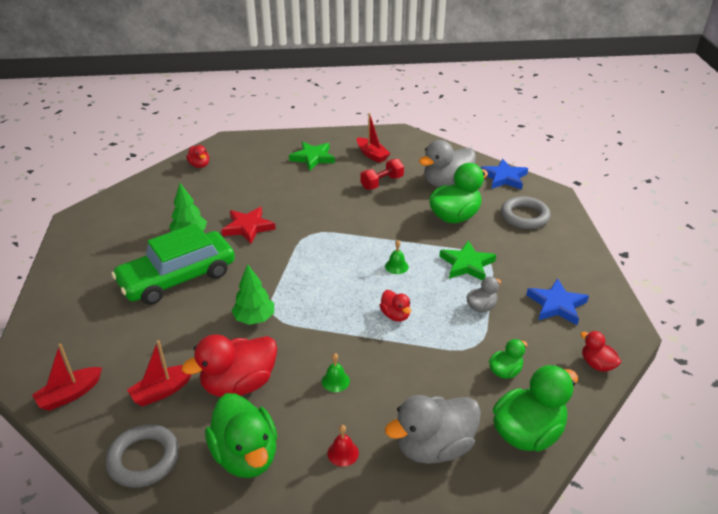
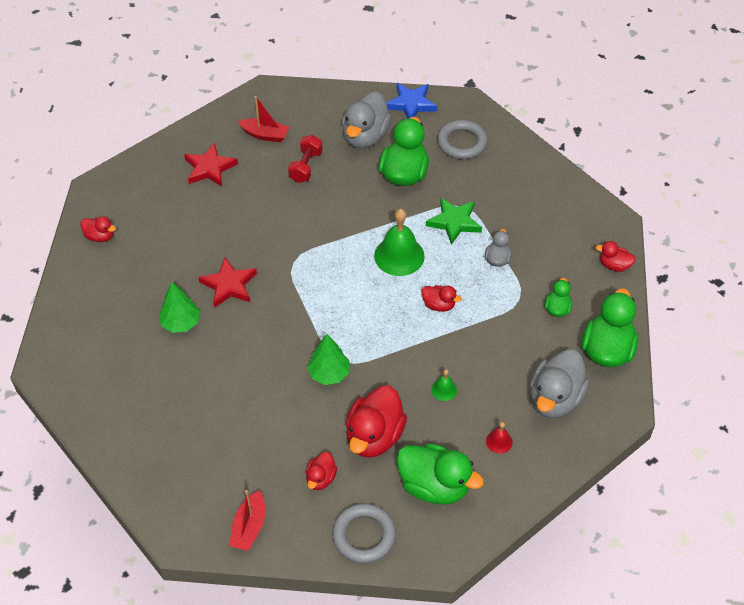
camera: 35 degrees left, 15 degrees up
(162, 391) = (320, 478): red boat -> red duck
(177, 277) = (220, 373): green car -> none
(313, 158) = (209, 168): green star -> red star
(396, 266) = (399, 256): green bell -> green bell, size x2.11
(556, 305) = (551, 226): blue star -> none

